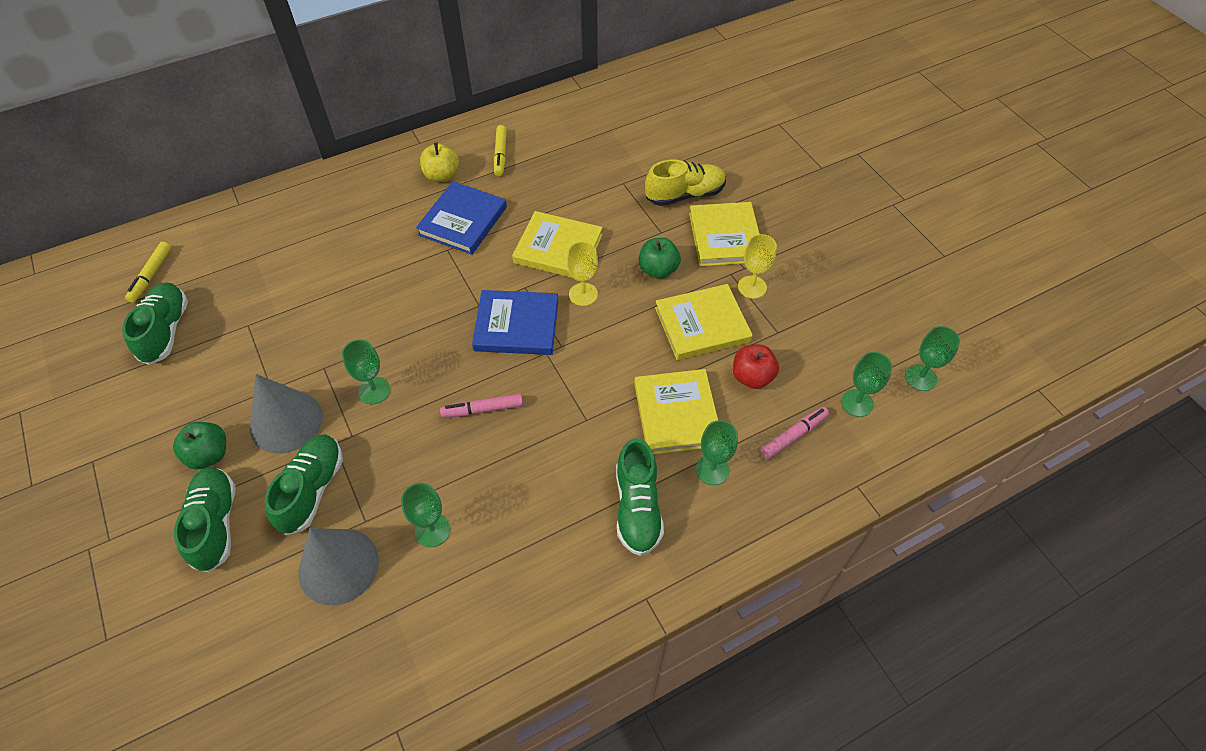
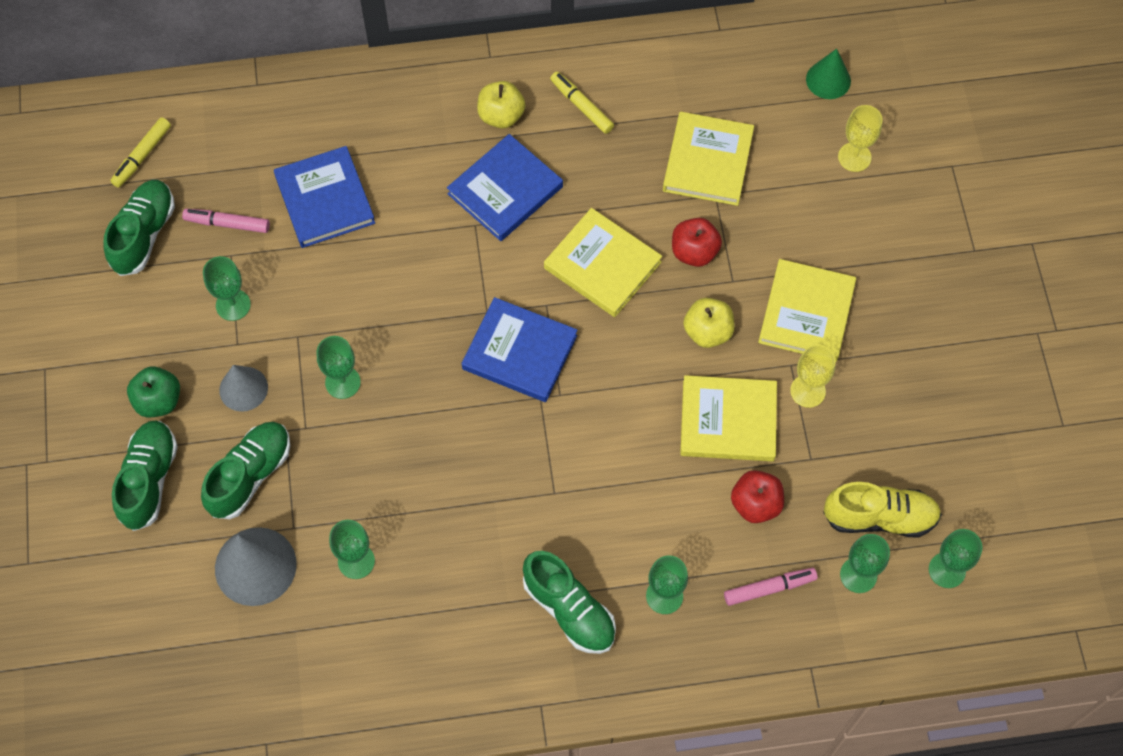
camera: 20 degrees right, 10 degrees up
(259, 360) = (233, 305): none -> green goblet
(286, 422) = (243, 388): grey cone -> grey cone, size x0.62
(318, 265) = (325, 199): none -> blue book
(482, 409) = (449, 443): pink marker -> pink marker (227, 224)
(500, 155) = (581, 106): yellow marker -> yellow marker turned 120 degrees clockwise
(583, 294) = (608, 336): yellow goblet -> yellow goblet (854, 157)
(624, 221) = (694, 252): none -> red apple
(637, 508) = (569, 609): green shoe -> green shoe turned 60 degrees counterclockwise
(658, 270) = (707, 332): green apple -> yellow apple
(670, 97) = (828, 80): none -> green cone
(676, 414) = (653, 520): yellow book -> yellow book (708, 161)
(685, 195) = (783, 236): yellow shoe -> yellow shoe (879, 517)

